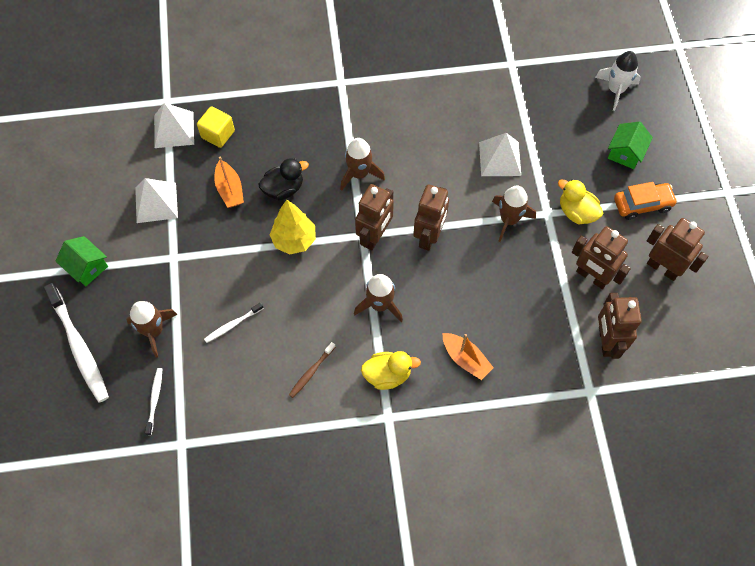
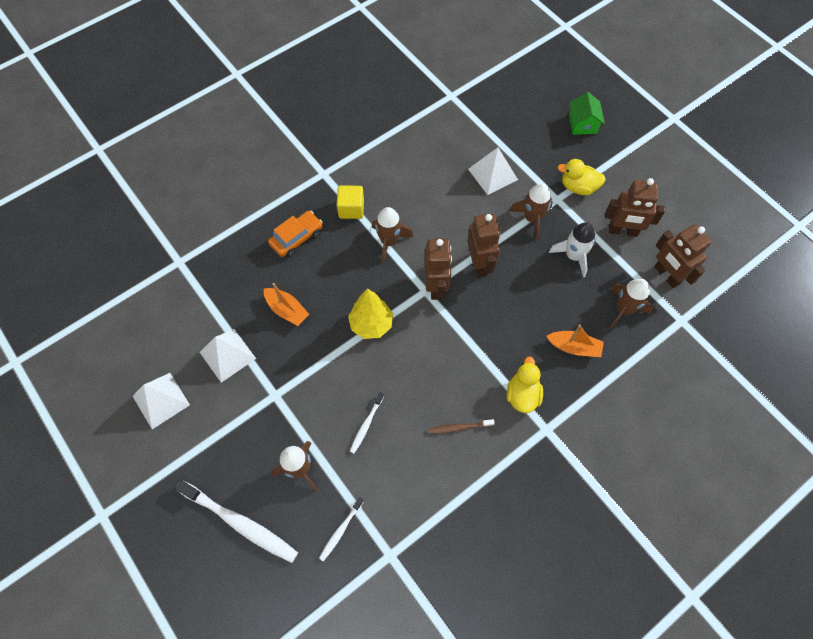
camera: 30 degrees left, 0 degrees up
(87, 267) = (200, 446): green house -> none
(155, 400) = (341, 530): white toothbrush -> white toothbrush turned 120 degrees counterclockwise
(174, 129) = (202, 283): white pyramid -> white pyramid (161, 400)
(218, 134) = (245, 268): yellow cube -> yellow cube (351, 209)
(283, 189) = (333, 286): black duck -> none
(311, 372) = (459, 427): brown toothbrush -> brown toothbrush turned 75 degrees clockwise
(380, 305) = (478, 340): brown rocket -> brown rocket (624, 309)
(387, 375) = (522, 394): yellow duck -> yellow duck turned 45 degrees counterclockwise
(616, 90) = (543, 80): white rocket -> white rocket (573, 256)
(642, 204) = (621, 157): orange car -> orange car (297, 238)
(662, 268) = (668, 198): brown robot -> none

